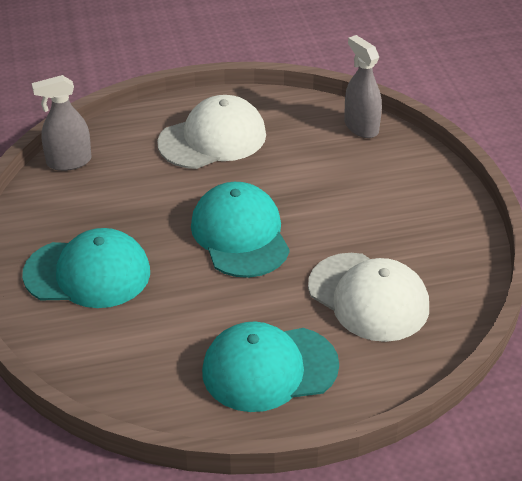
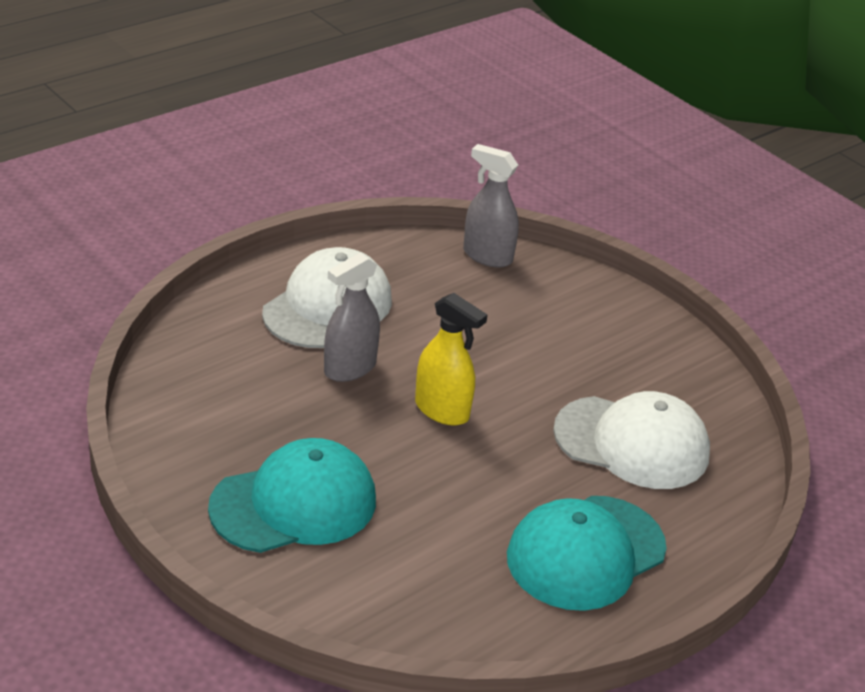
camera: 30 degrees left, 5 degrees down
(69, 162) = (168, 374): grey spray bottle -> grey spray bottle (350, 368)
(240, 235) = (442, 410): turquoise cap -> yellow spray bottle

